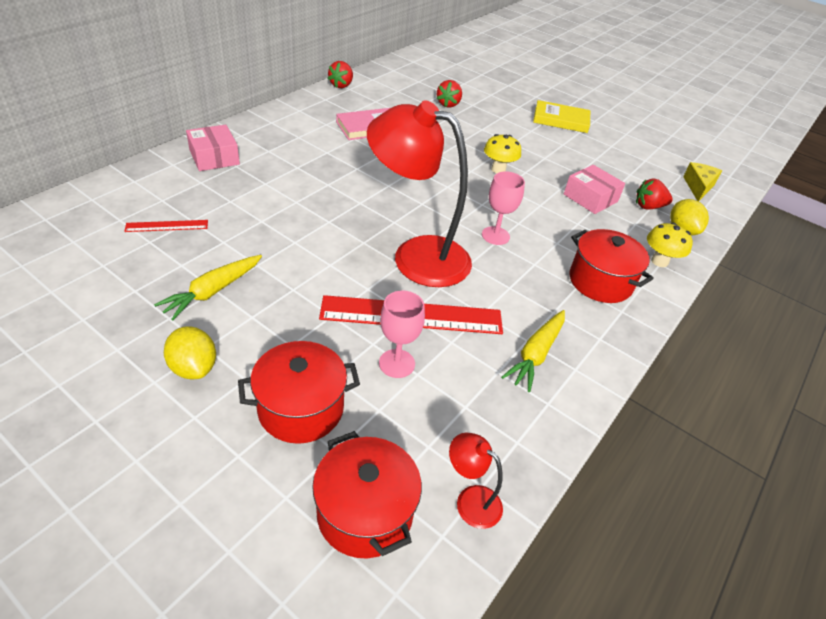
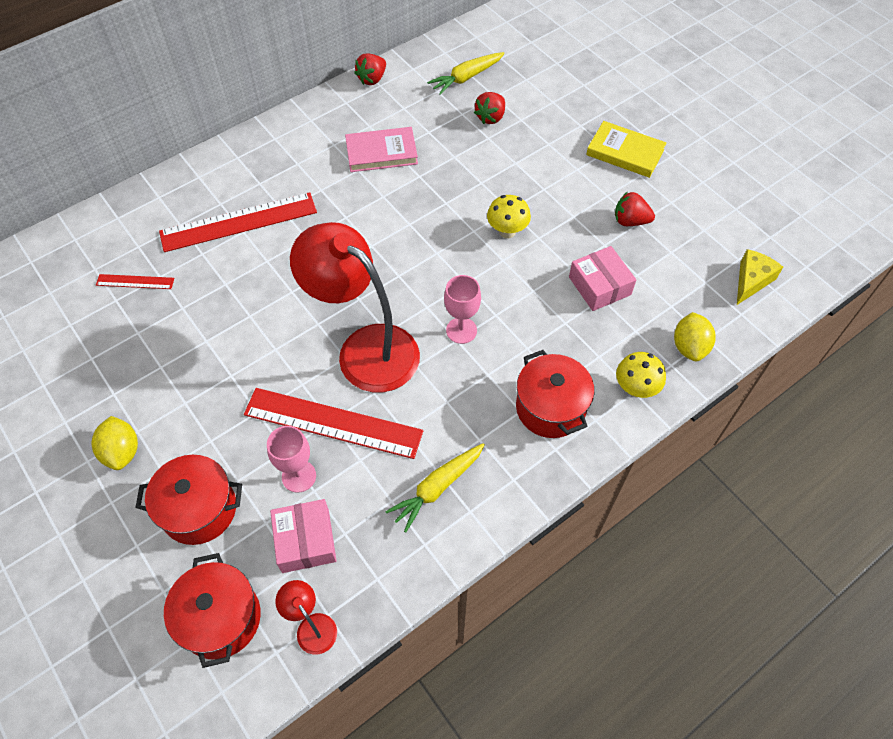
camera: 20 degrees right, 15 degrees up
(213, 291) = (158, 368): yellow carrot -> yellow carrot (466, 77)
(214, 157) = (201, 189): pink box -> pink box (305, 541)
(259, 177) = (239, 222): none -> red ruler
(648, 207) = (666, 306): red strawberry -> red strawberry (630, 221)

